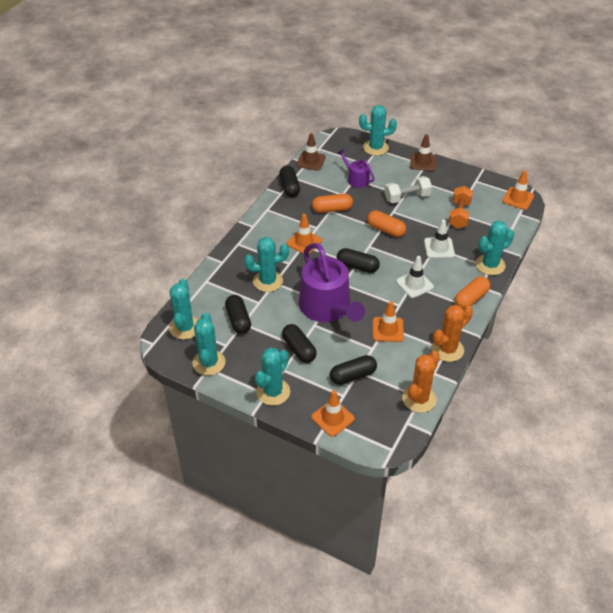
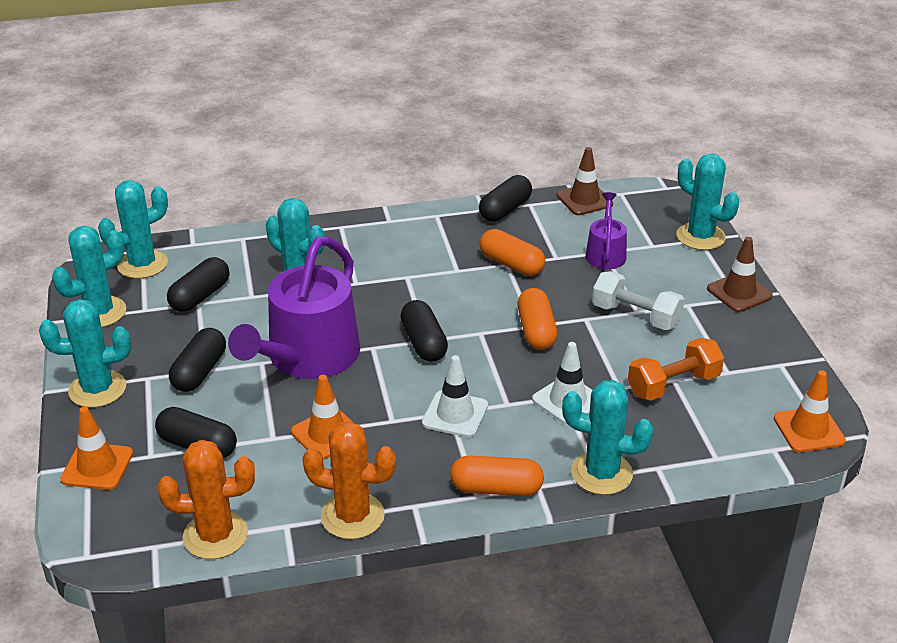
camera: 50 degrees right, 10 degrees down
(304, 242) = (413, 274): orange traffic cone -> none

